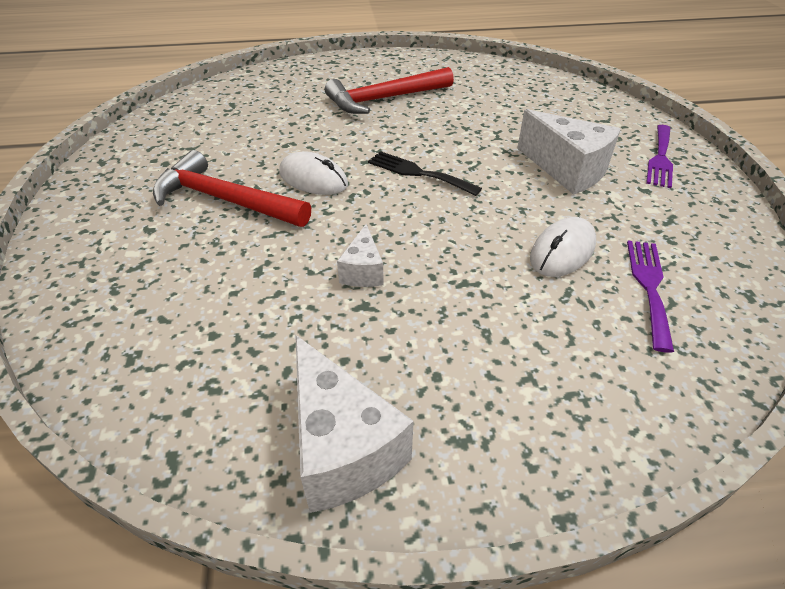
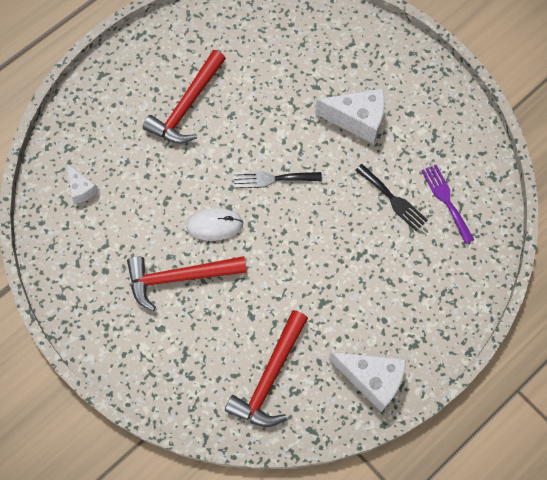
camera: 35 degrees left, 25 degrees up
(201, 348) = (270, 377): none -> red hammer
(363, 271) = (304, 280): white cheese -> white cheese (81, 189)
(562, 251) = (393, 199): white mouse -> black fork
(660, 158) = (405, 72): purple fork -> none

